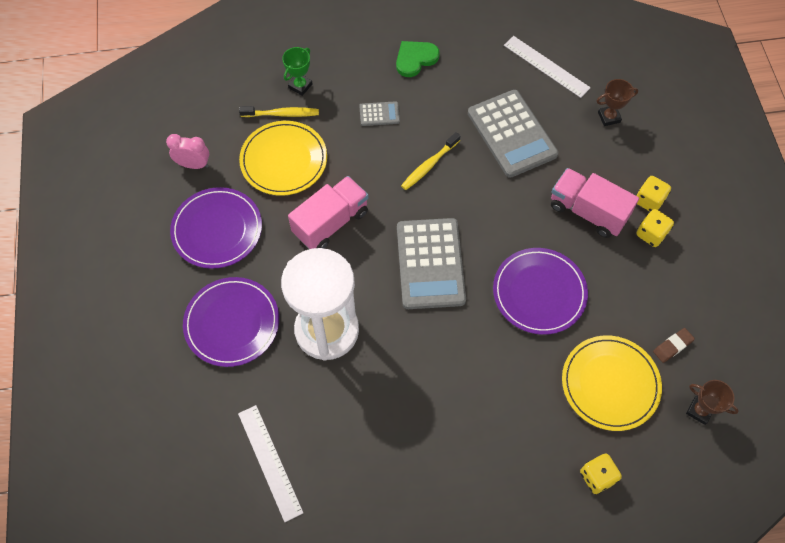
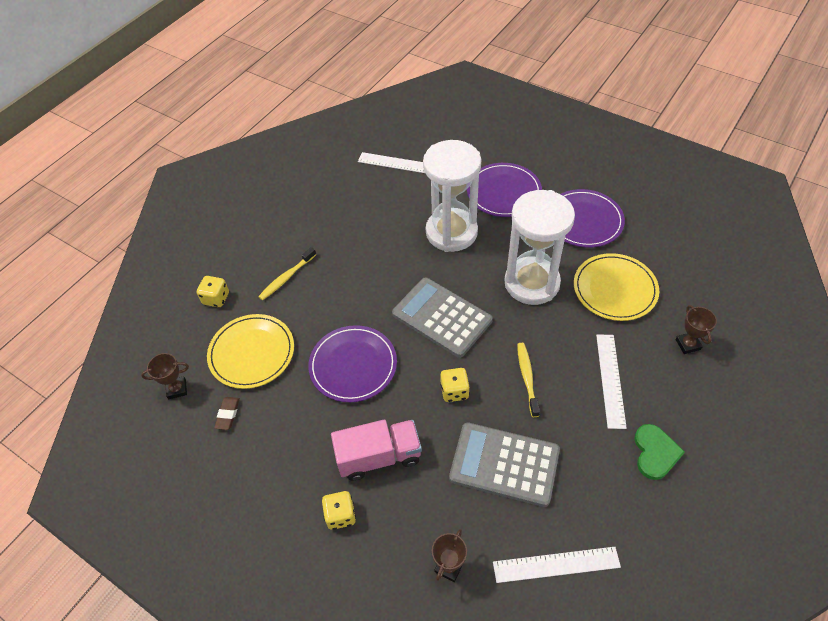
camera: 135 degrees right, 10 degrees down
(193, 165) = (655, 237): pink clock -> none
(282, 114) = (664, 314): yellow toothbrush -> yellow toothbrush (286, 278)
(300, 86) = (687, 344): green trophy -> brown trophy
(331, 222) = (532, 283): pink truck -> white hourglass
(379, 114) = (610, 380): grey calculator -> white ruler
(651, 234) = (313, 486): yellow dice -> yellow dice (454, 391)

